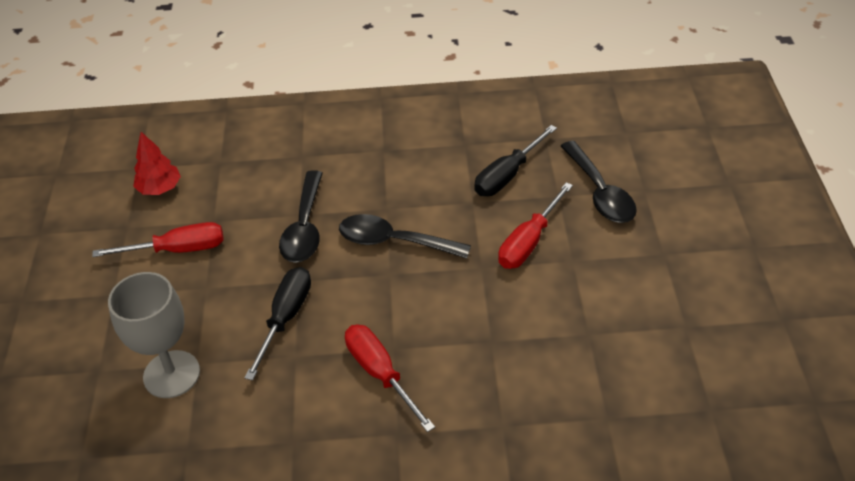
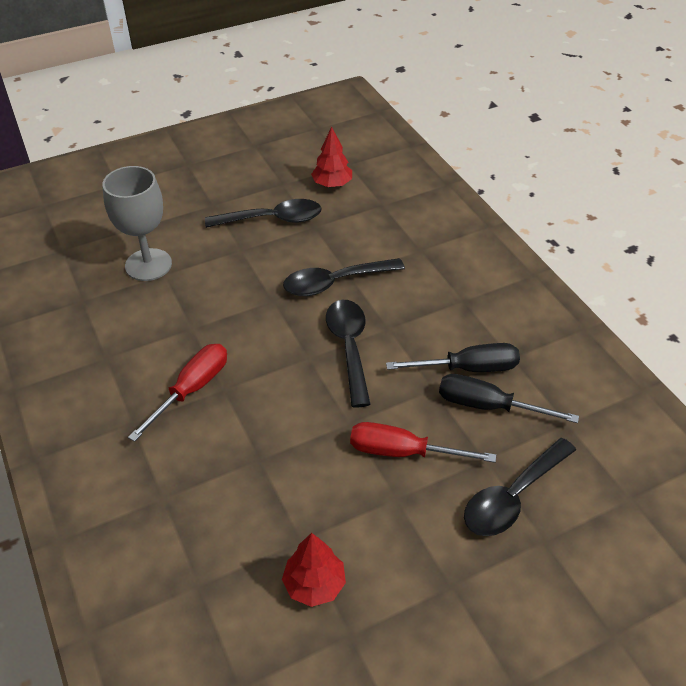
camera: 65 degrees right, 0 degrees up
(178, 249) = (272, 219): red screwdriver -> black spoon
(285, 318) = (228, 307): black screwdriver -> black screwdriver (468, 368)
(634, 336) = (314, 584): none -> red tree

